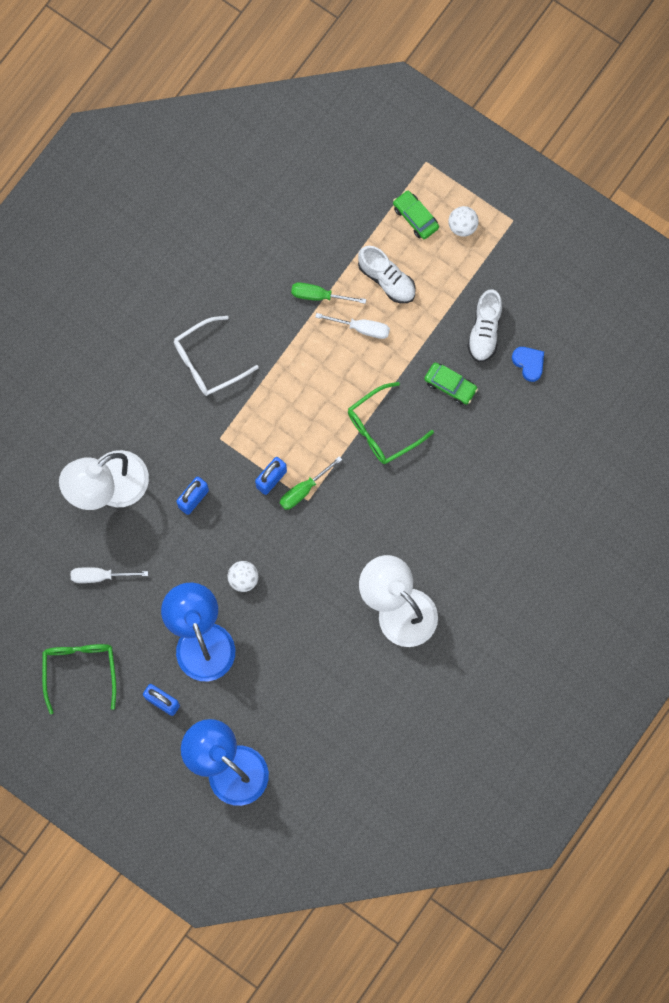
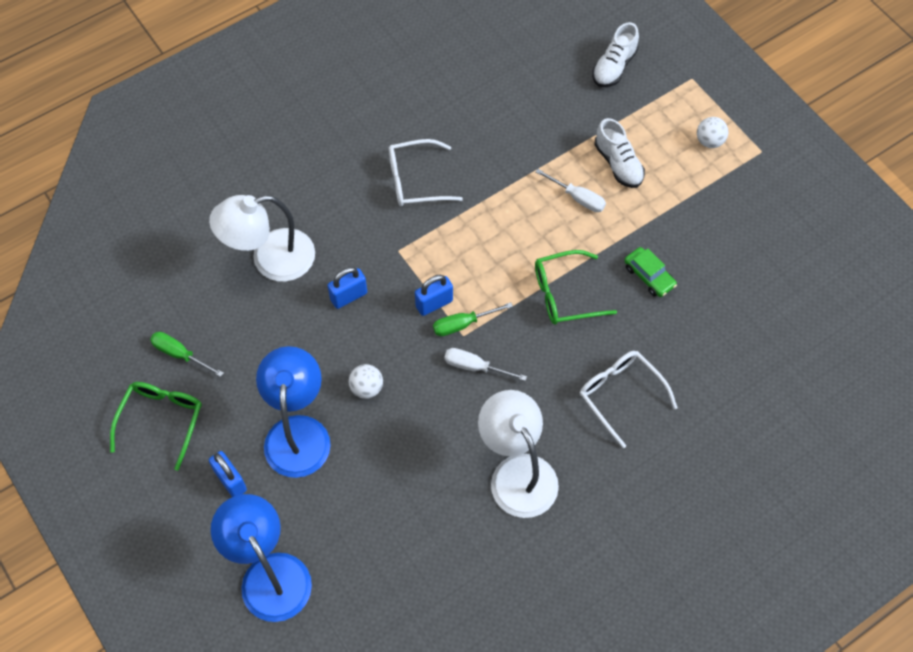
camera: 20 degrees right, 15 degrees down
(100, 576) = (224, 337): white screwdriver -> white screwdriver (475, 367)
(319, 296) = (546, 157): green screwdriver -> green screwdriver (180, 354)
(415, 217) = (665, 120): green car -> none
(461, 508) = (620, 395): none -> white glasses
(484, 330) = (701, 238): white shoe -> white shoe (614, 67)
(529, 363) = (737, 281): blue heart -> none

